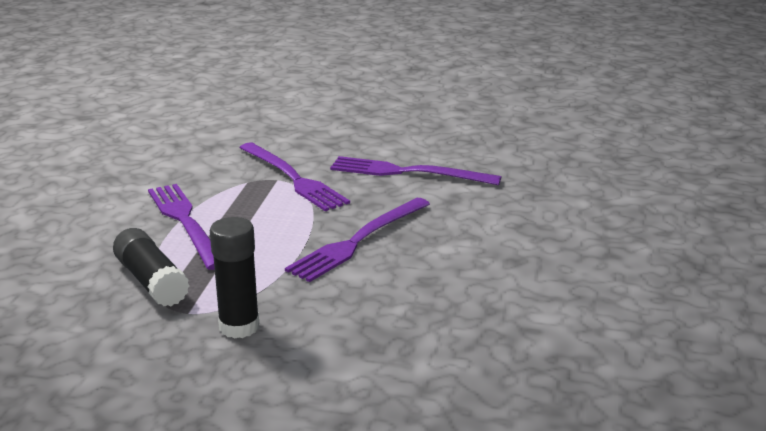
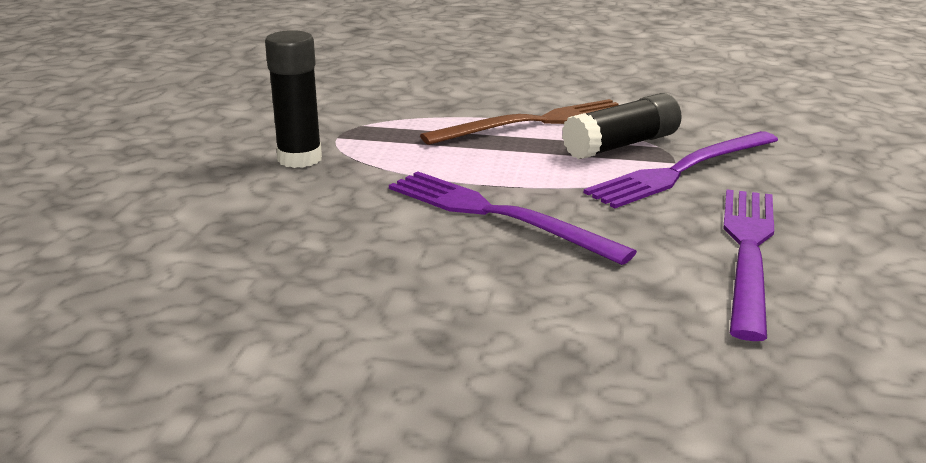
camera: 90 degrees right, 0 degrees up
(151, 282) = (401, 118): black glue stick -> black glue stick (621, 145)
(185, 222) = (535, 123): purple fork -> brown fork

